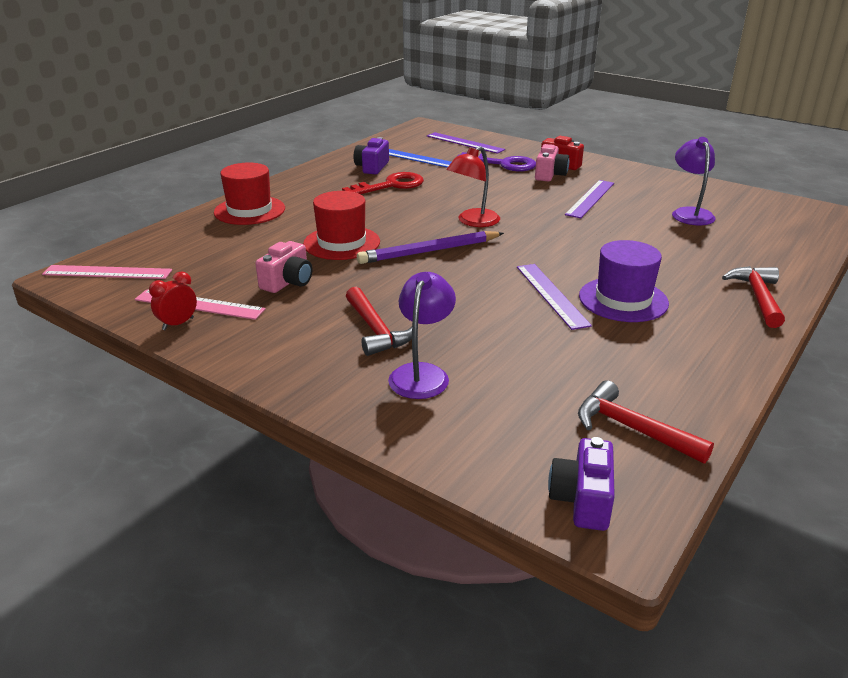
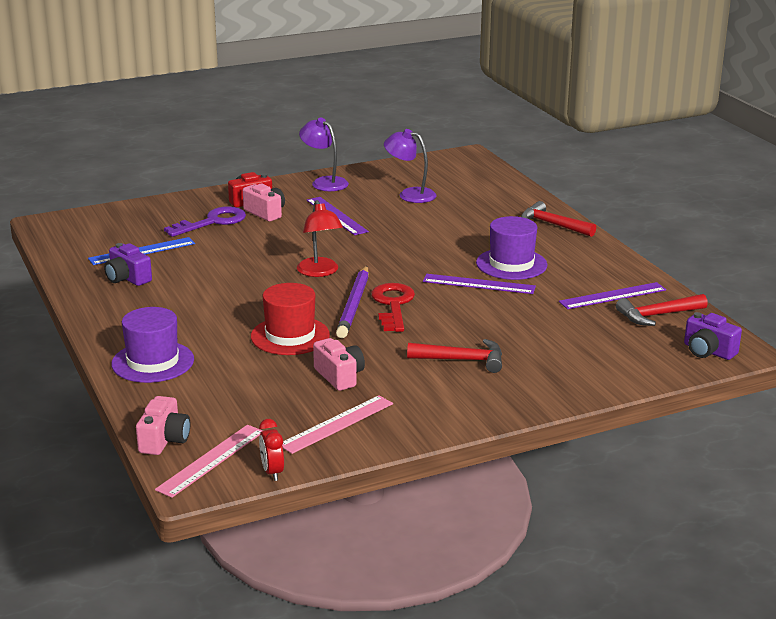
camera: 60 degrees left, 5 degrees down
(130, 248) = (164, 440): none -> pink camera
(178, 324) = (363, 439): red clock -> red clock (272, 472)
(249, 210) = (153, 362): red hat -> purple hat
(390, 185) = (189, 282): red key -> red key (393, 305)
(422, 373) = (539, 359): purple lamp -> purple lamp (324, 182)
(465, 143) = (131, 220): purple ruler -> purple ruler (612, 296)

